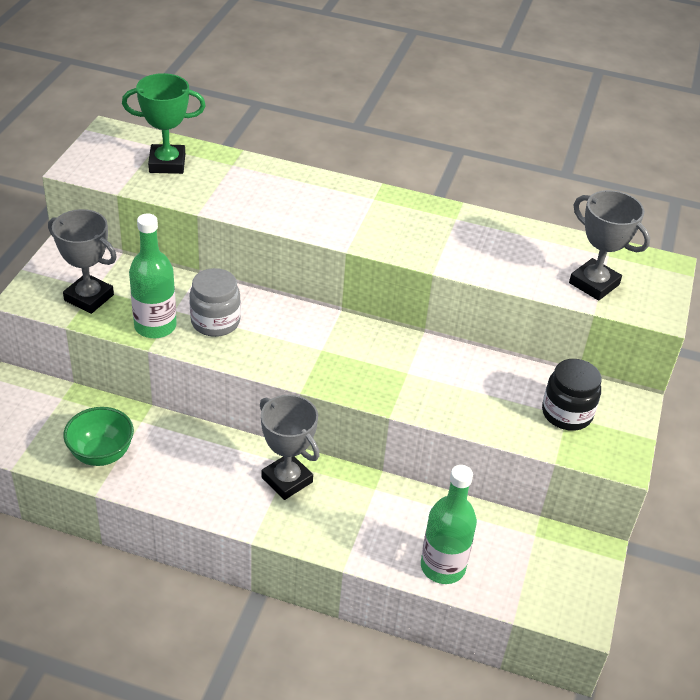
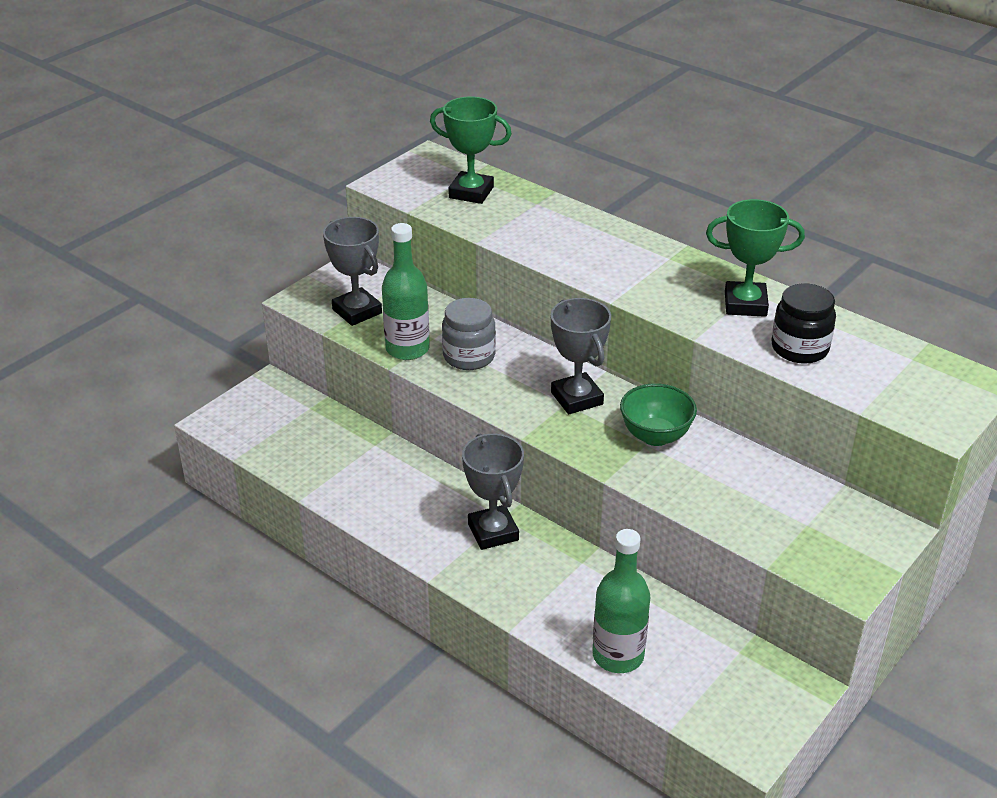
camera: 25 degrees right, 5 degrees down
(101, 454) = (322, 466): green bowl -> green bowl (655, 436)
(457, 231) = (745, 304): none -> green trophy
(566, 413) = (807, 522): black jar -> black jar (799, 348)
(594, 284) = (877, 383): grey trophy -> grey trophy (577, 398)

